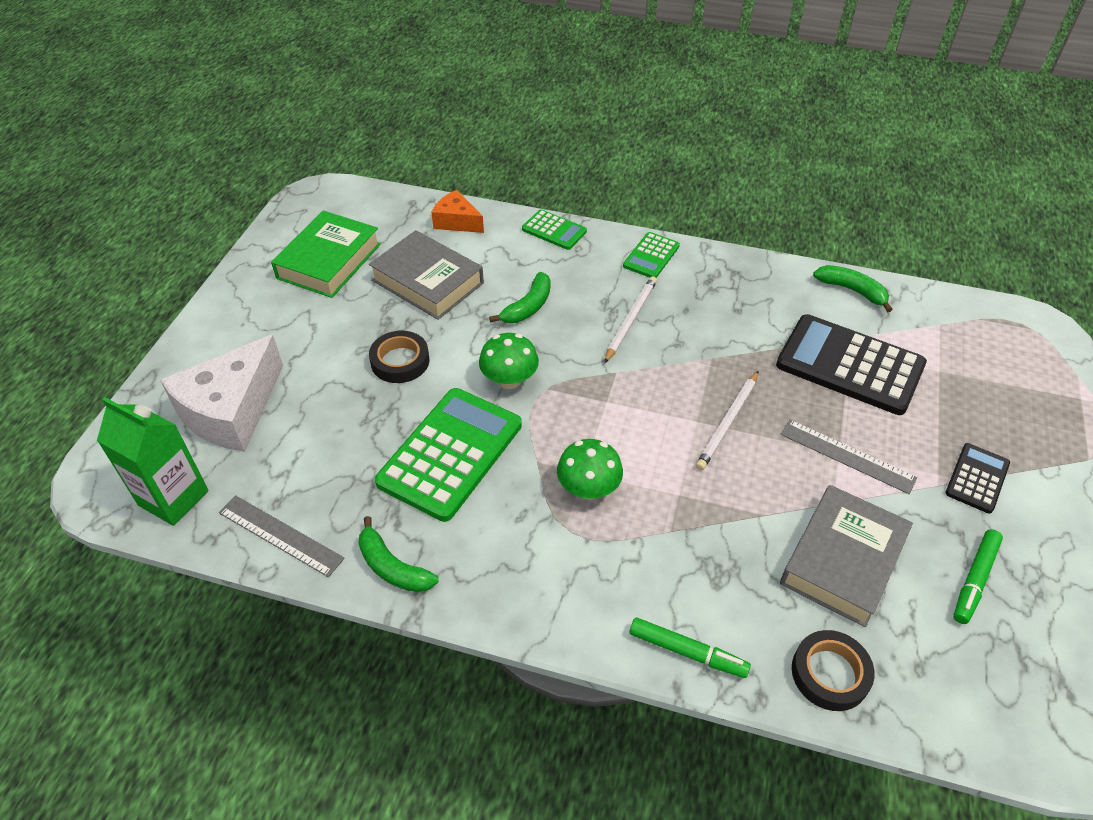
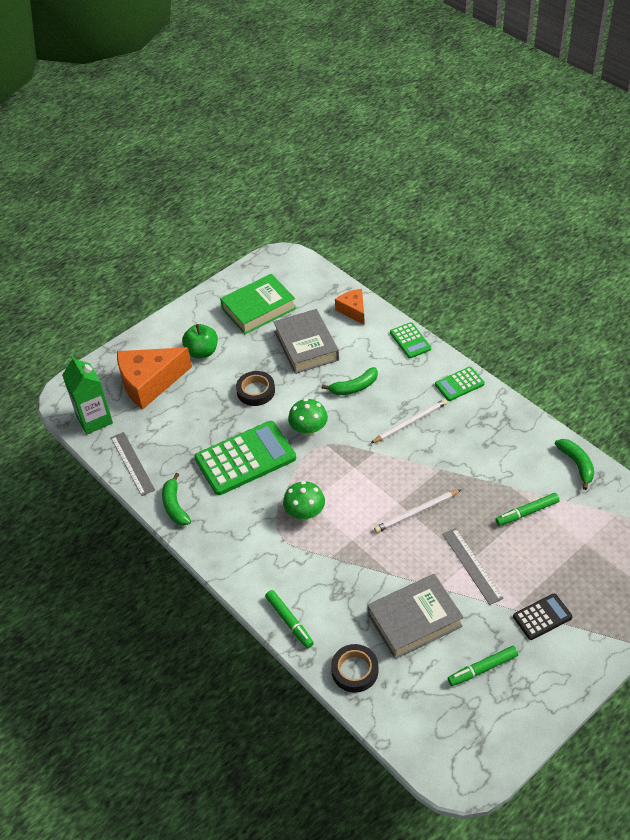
camera: 35 degrees right, 0 degrees up
(231, 411) = (149, 383): white cheese -> orange cheese
(285, 341) = (202, 352): none -> green apple
(849, 365) = (527, 512): black calculator -> green marker

